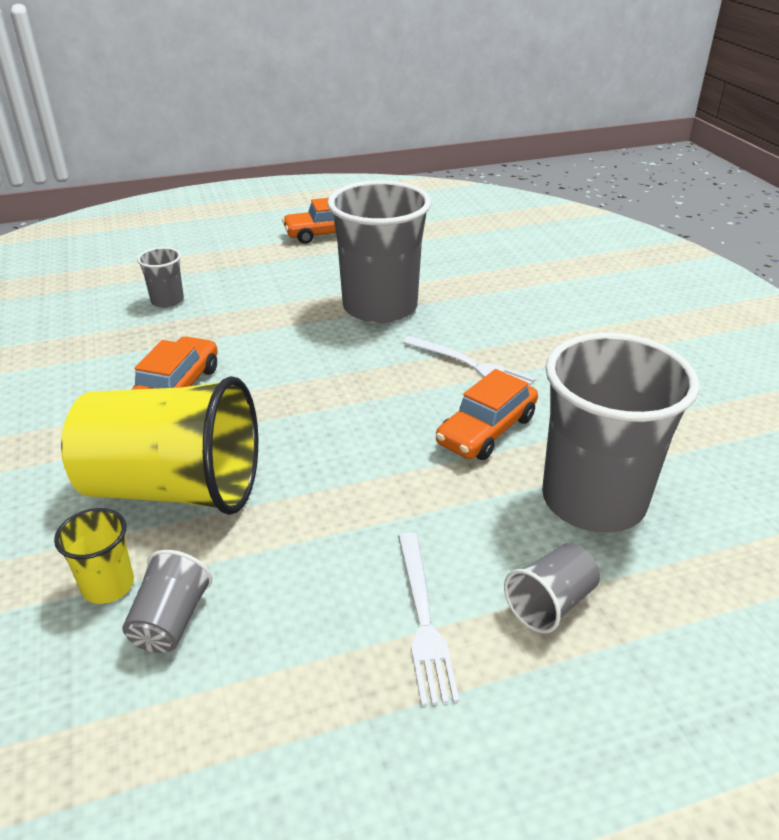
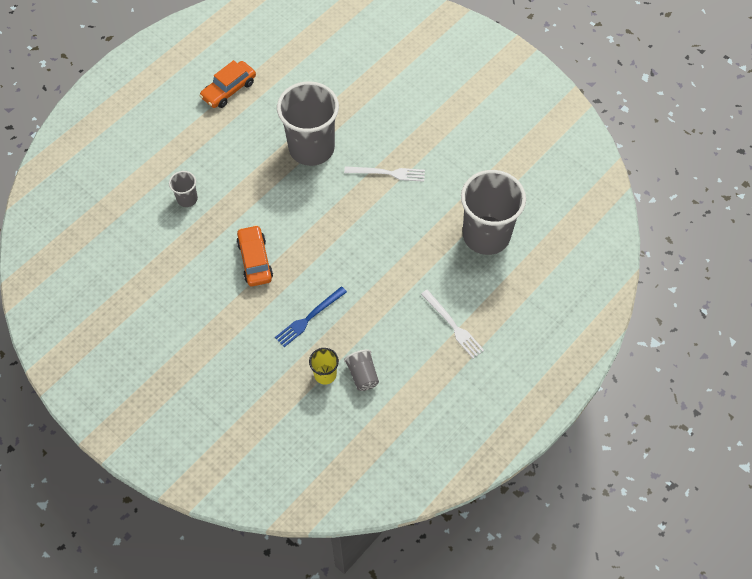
camera: 30 degrees left, 25 degrees up
(174, 488) = (309, 318): yellow cup -> blue fork
(486, 430) = (421, 216): orange car -> none
(550, 603) = (494, 295): grey cup -> none

